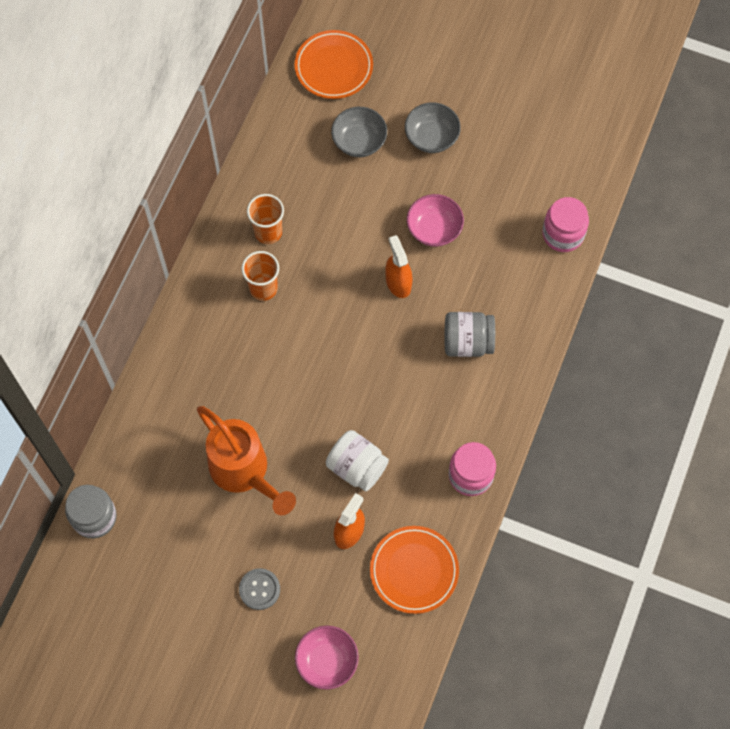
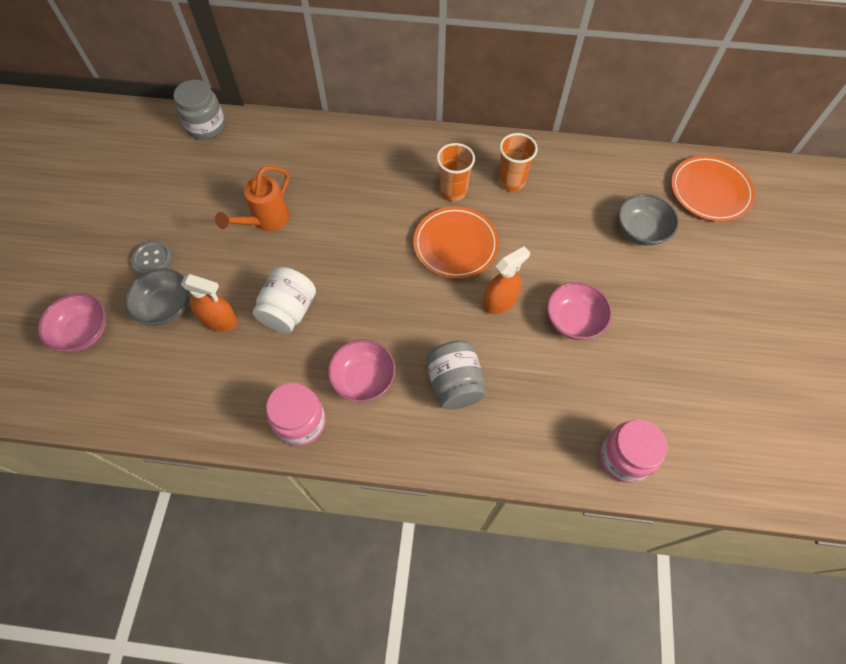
camera: 75 degrees right, 5 degrees down
(244, 472) = (266, 220): orange watering can -> orange watering can, size x0.66
(414, 570) = (185, 390): orange plate -> orange plate (455, 245)
(431, 137) = (678, 294): grey bowl -> grey bowl (166, 307)
(443, 415) = (363, 379): none -> pink bowl

